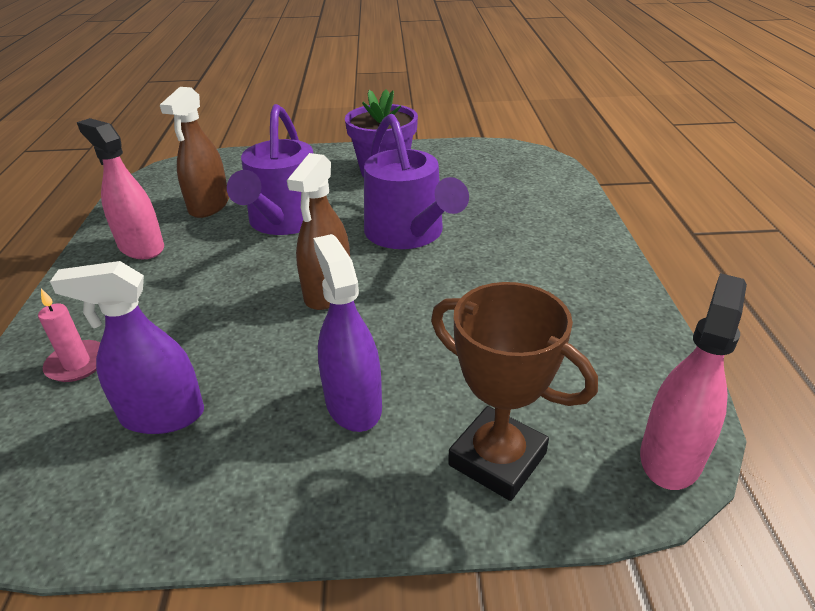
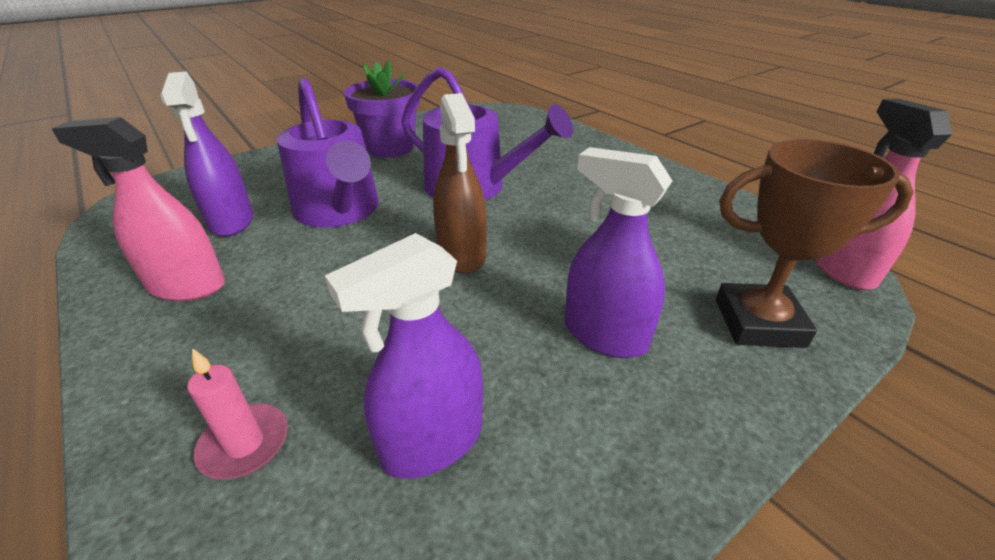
camera: 35 degrees left, 0 degrees up
(209, 206) = (231, 221): brown spray bottle -> purple spray bottle

